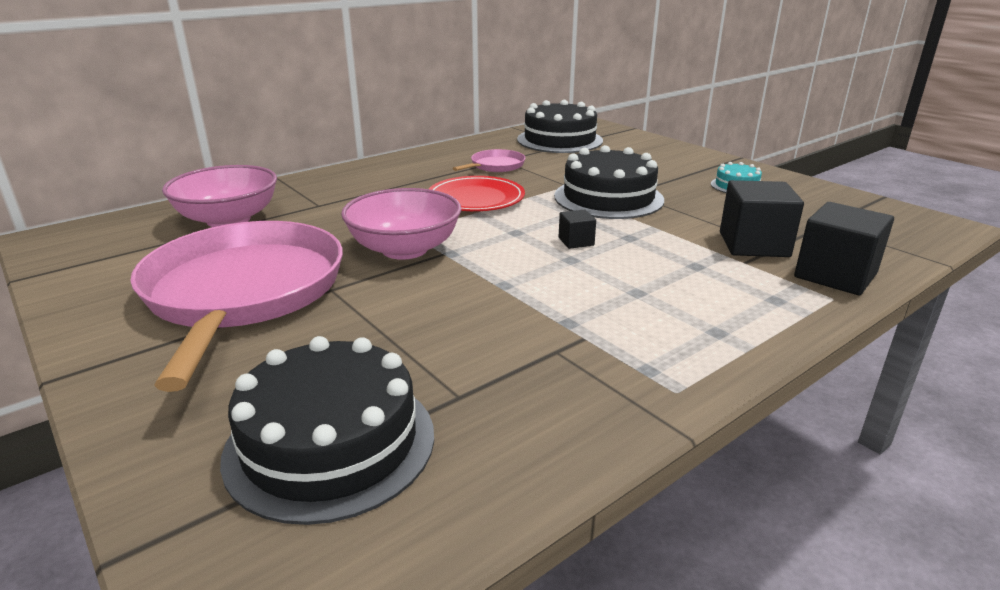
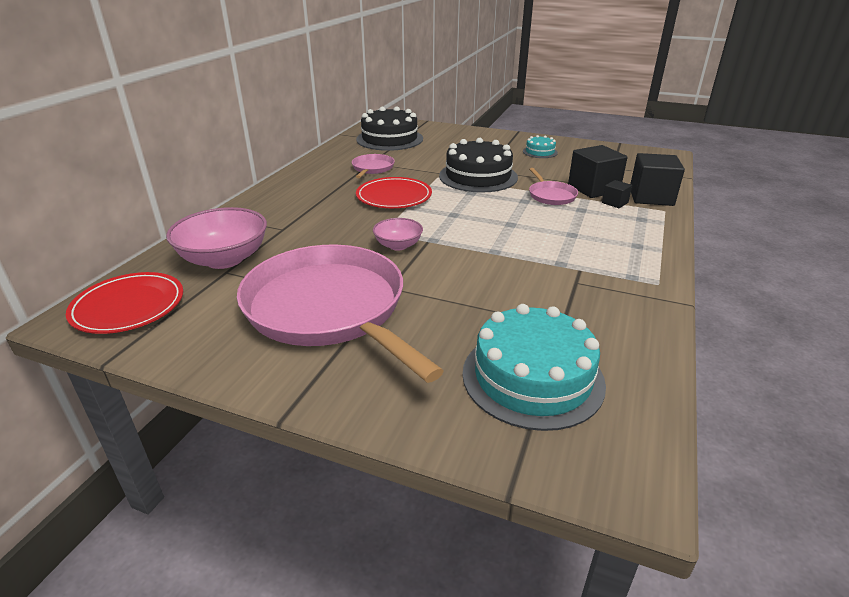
camera: 30 degrees left, 5 degrees up
(98, 239) = (128, 306): none -> red plate
(330, 443) = (532, 377): black cake -> turquoise cake
(404, 249) = (398, 245): pink bowl -> pink bowl, size x0.56
(576, 241) = (498, 211): black cube -> black cube (615, 203)
(676, 239) = (551, 195): none -> pink pan

